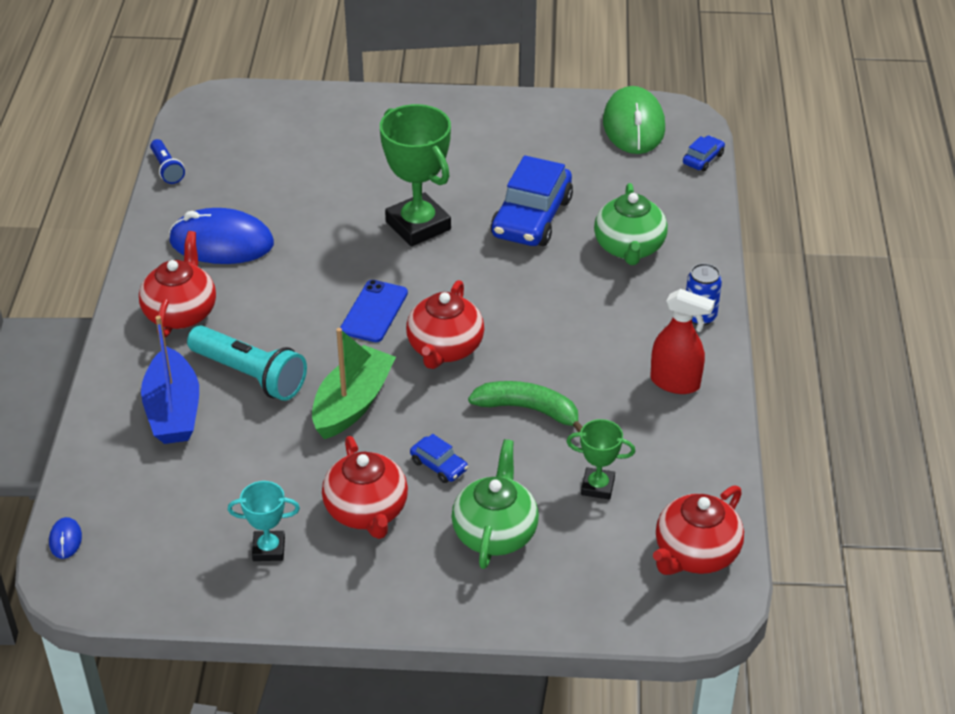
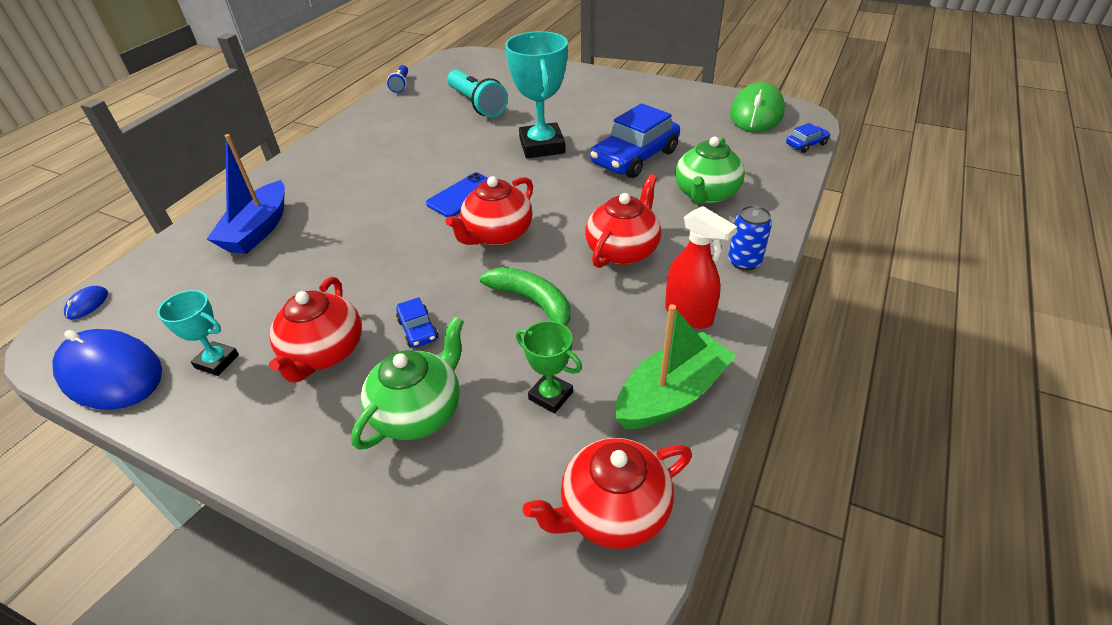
camera: 25 degrees right, 0 degrees up
(181, 313) = (328, 167): red teapot -> red teapot (623, 250)
(221, 242) = (395, 130): blue mouse -> blue mouse (111, 373)
(250, 375) = (334, 218): turquoise flashlight -> turquoise flashlight (477, 104)
(353, 403) = (390, 258): green boat -> green boat (671, 394)
(418, 225) = (542, 146): green trophy -> turquoise trophy

